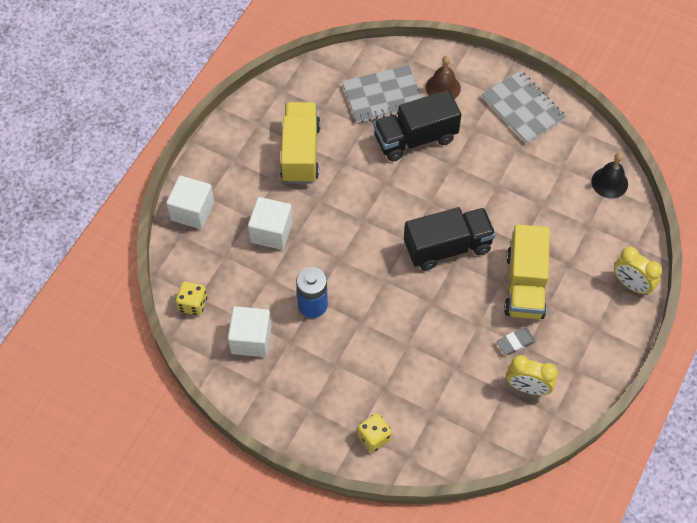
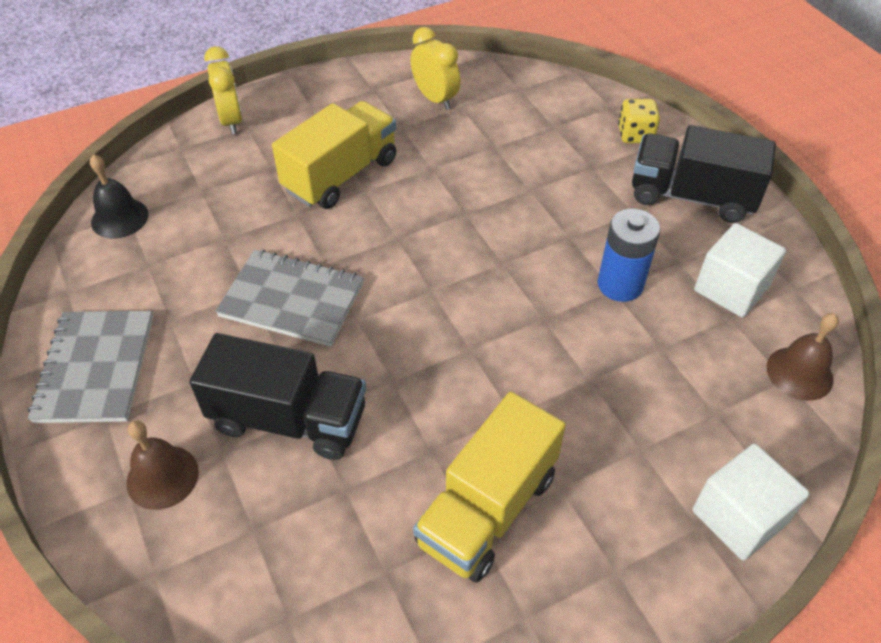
camera: 145 degrees left, 10 degrees down
(193, 304) = (799, 373): yellow dice -> brown bell
(271, 232) = (620, 408): white cube -> none
(383, 96) = (267, 527): grey notebook -> grey notebook (292, 300)
(447, 247) = (389, 256): black truck -> black truck (691, 196)
(515, 343) = (408, 135): grey eraser -> none

